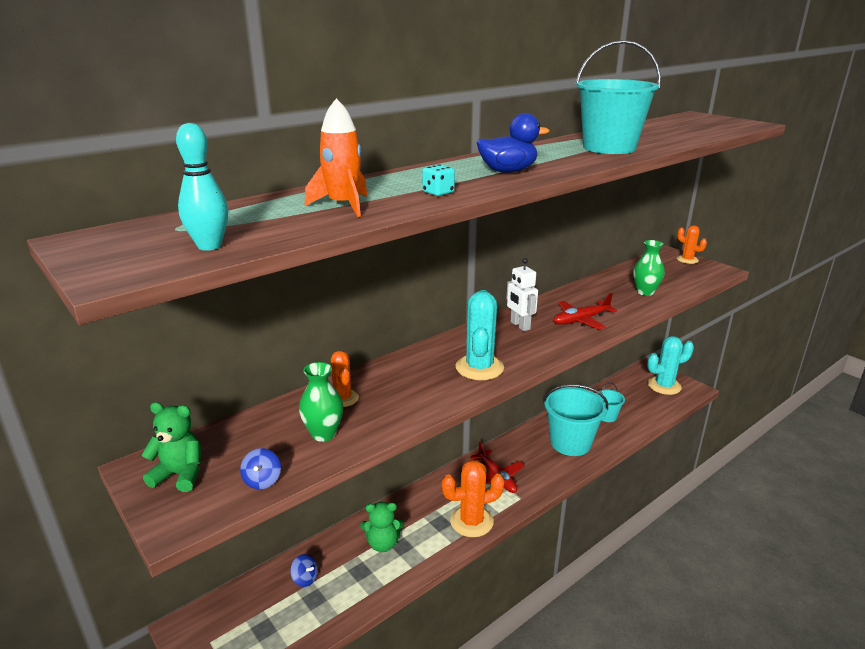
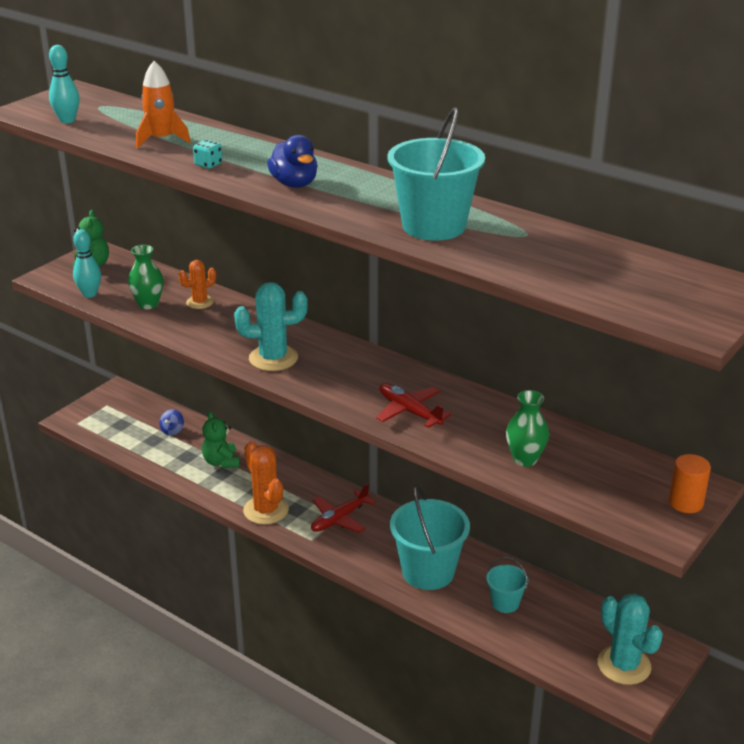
camera: 75 degrees right, 5 degrees up
(262, 480) = (89, 294): blue spinning top -> turquoise bowling pin
(520, 325) = (375, 373): white robot -> none
(687, 260) = (685, 503): orange cactus -> orange cylinder

